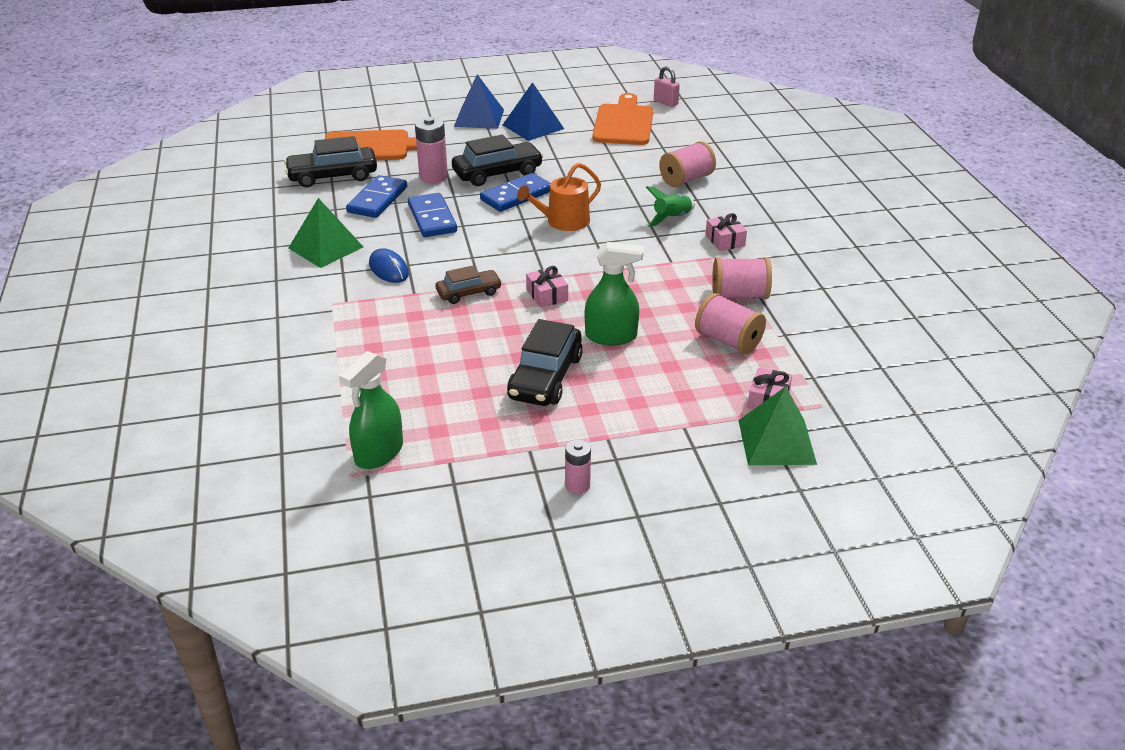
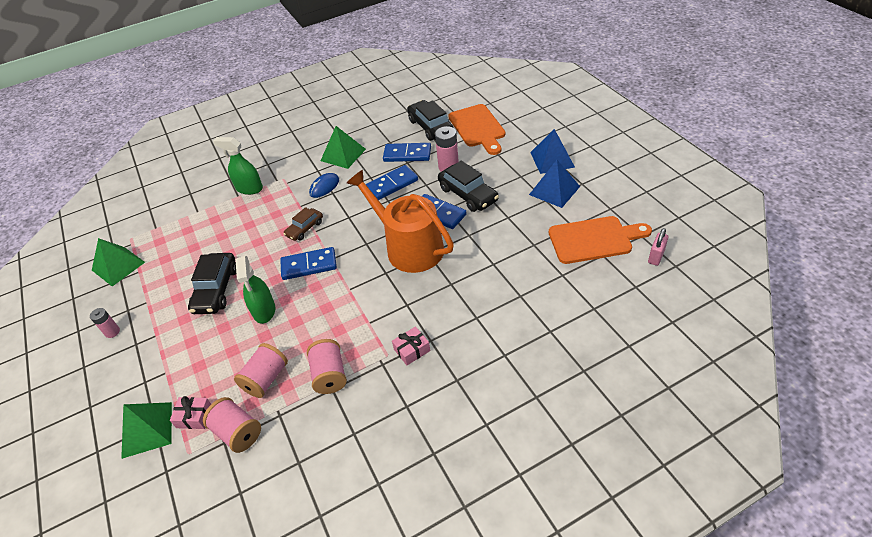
camera: 80 degrees right, 10 degrees up
(379, 453) = (147, 242): green spray bottle -> green spray bottle (249, 188)
(418, 487) = (118, 266): none -> green pyramid
(469, 293) = (305, 228): brown car -> brown car turned 75 degrees clockwise
(545, 377) = (216, 290): black car -> black car turned 90 degrees counterclockwise
(547, 295) = (309, 265): pink gift -> blue domino
(563, 222) = (409, 247): orange watering can -> orange watering can, size x1.75
(671, 218) = (436, 308): green rocket -> none
(686, 179) = (508, 303): pink spool -> pink spool (238, 432)

